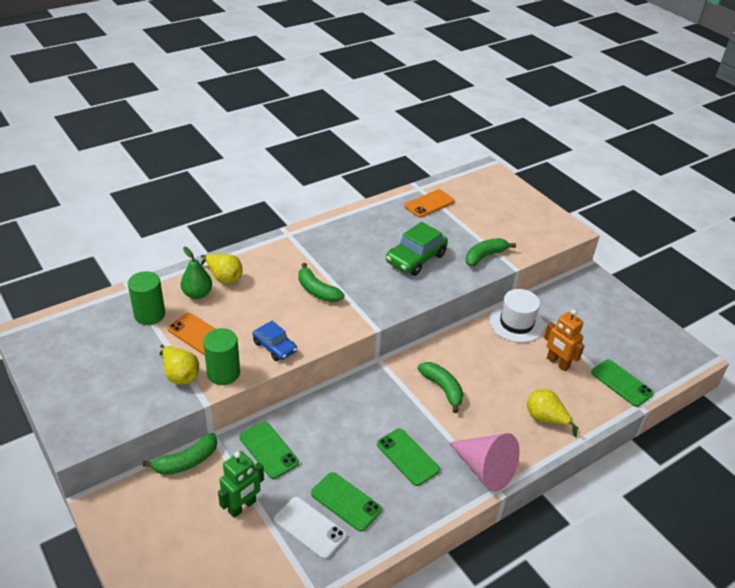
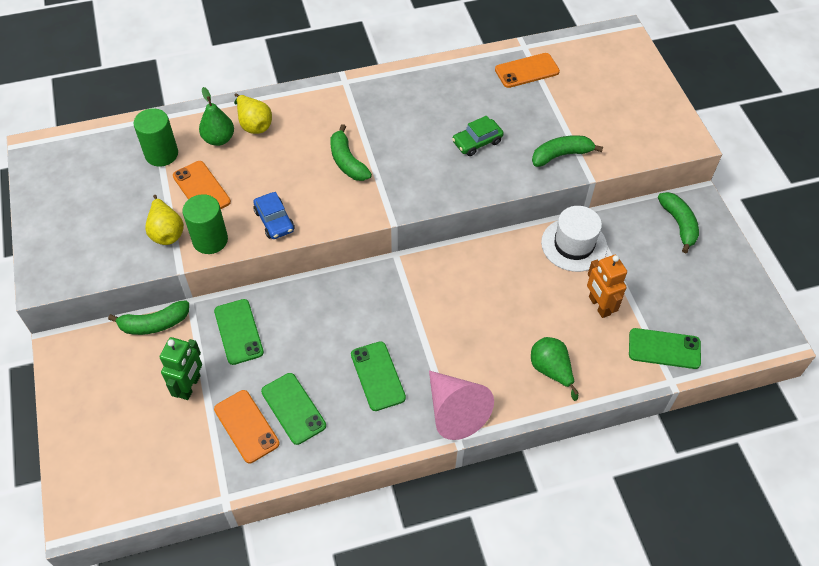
camera: 20 degrees right, 15 degrees up
(242, 507) = (190, 386): green robot -> green robot turned 45 degrees counterclockwise
(310, 527) = (246, 426): white phone -> orange phone
(415, 258) = (477, 142): green car -> green car, size x0.63
(442, 389) = (451, 306): green banana -> green banana (679, 224)
(545, 419) = (551, 370): yellow pear -> green pear
(621, 383) = (664, 349): green phone -> green phone turned 60 degrees counterclockwise

